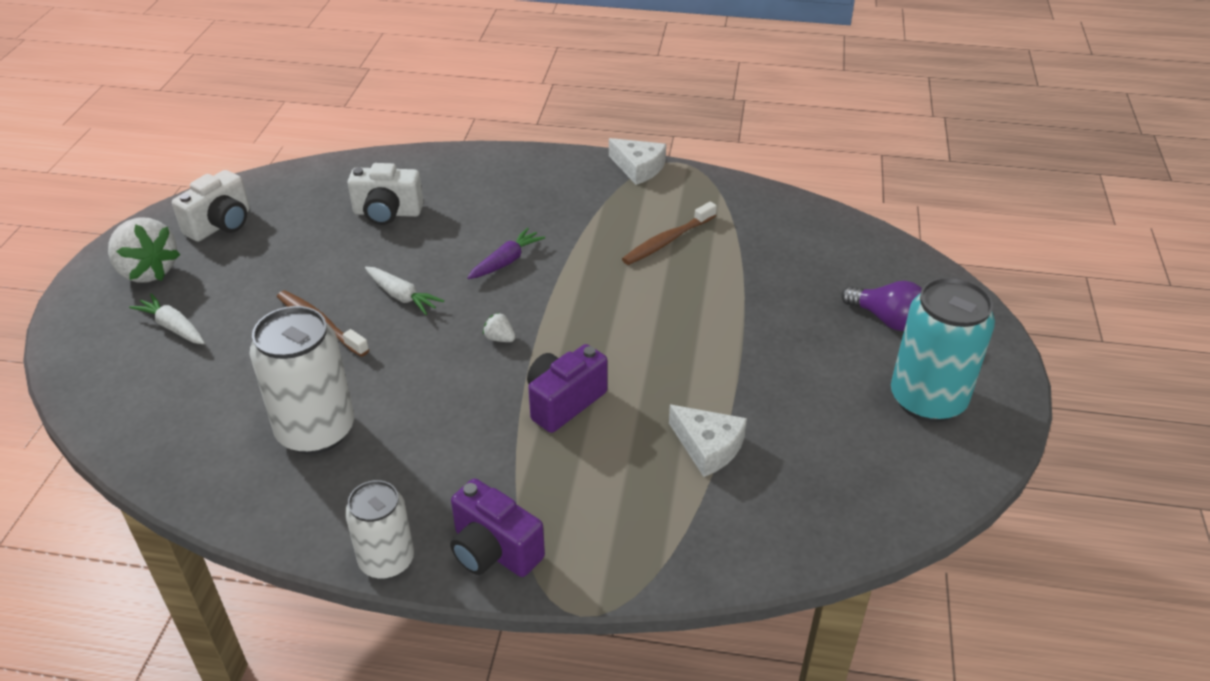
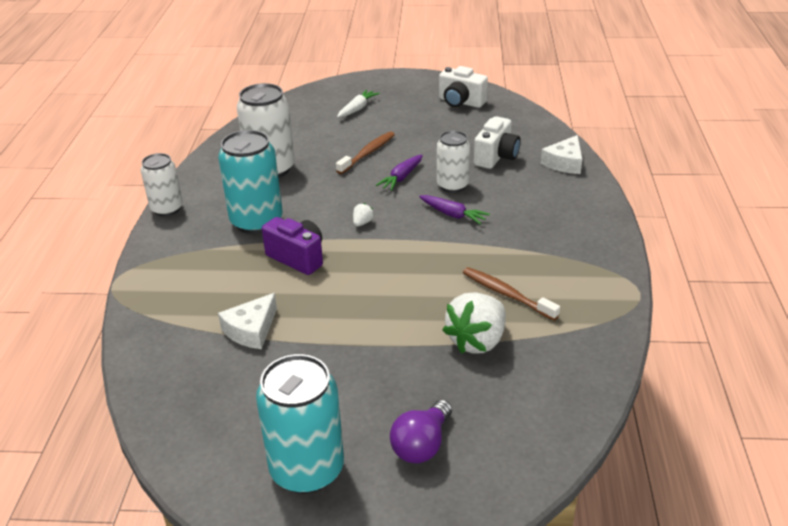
camera: 85 degrees right, 5 degrees down
(148, 271) = (407, 91): white strawberry -> white strawberry (477, 341)
(387, 213) = (496, 157): white camera -> white camera turned 150 degrees counterclockwise
(402, 296) = (401, 177): white carrot -> purple carrot
(439, 255) = (452, 185): none -> white can
(462, 445) = (256, 221): none -> turquoise can
(494, 551) = (167, 244): purple camera -> none
(638, 168) = (616, 269): white cheese -> white cheese (564, 163)

